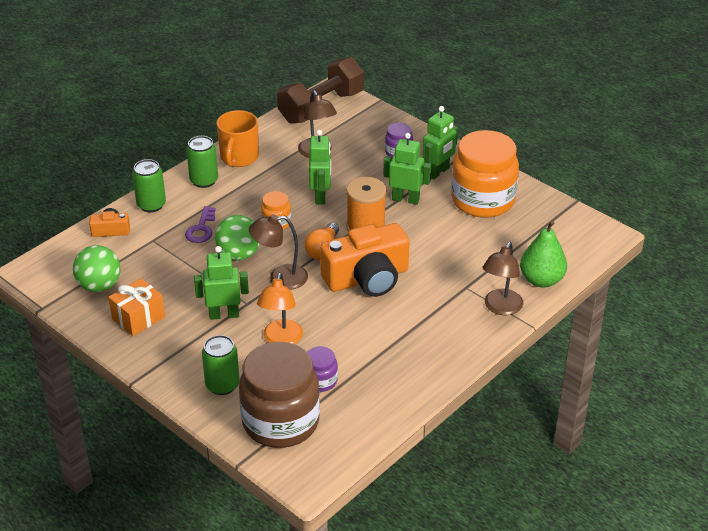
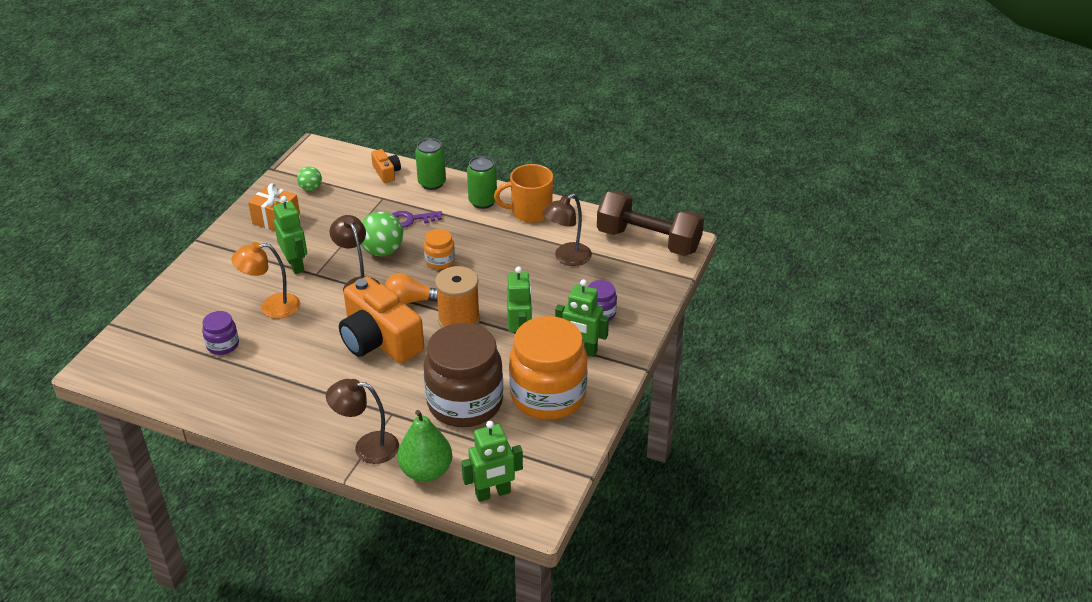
camera: 70 degrees right, 0 degrees up
(99, 286) = (311, 188): green ball -> green ball, size x0.58
(222, 385) = (204, 288): green can -> none
(280, 422) = (165, 334): brown jar -> brown jar (465, 403)
(321, 196) = (495, 278): green robot -> green robot (493, 493)

